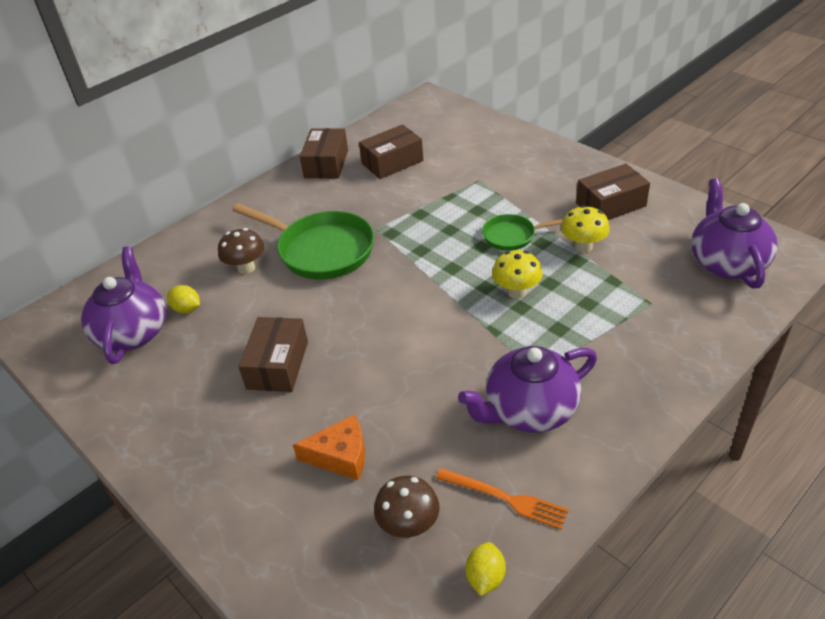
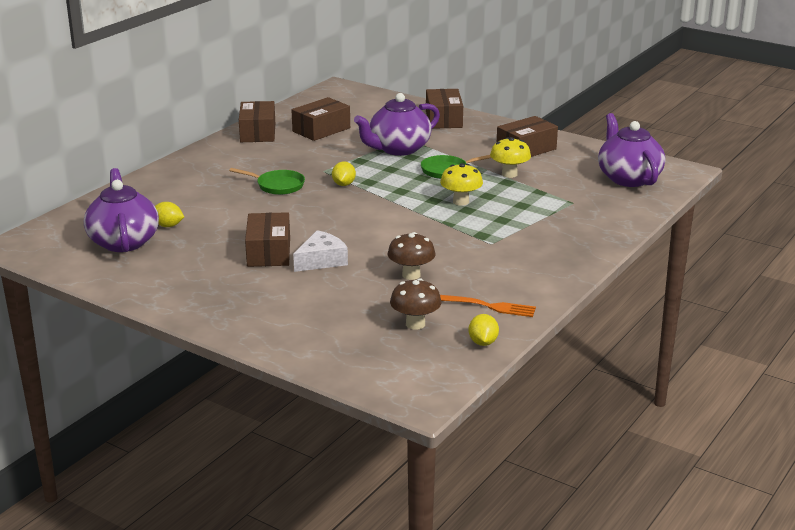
camera: 15 degrees left, 15 degrees down
(246, 268) = (211, 199): brown mushroom -> brown mushroom (411, 275)
(321, 250) = (277, 186): green pan -> green pan, size x0.54
(331, 386) = (321, 260): none -> white cheese
(340, 456) = (345, 295): orange cheese -> none
(392, 252) = (343, 184): none -> yellow lemon
(527, 151) = (444, 119): none -> brown box
(529, 410) = (491, 263): purple teapot -> purple teapot (398, 149)

